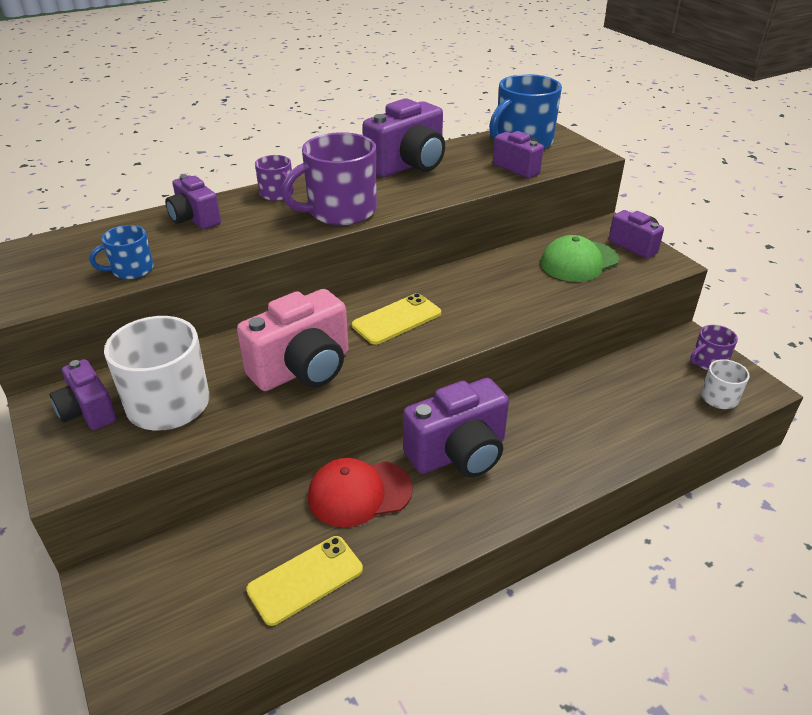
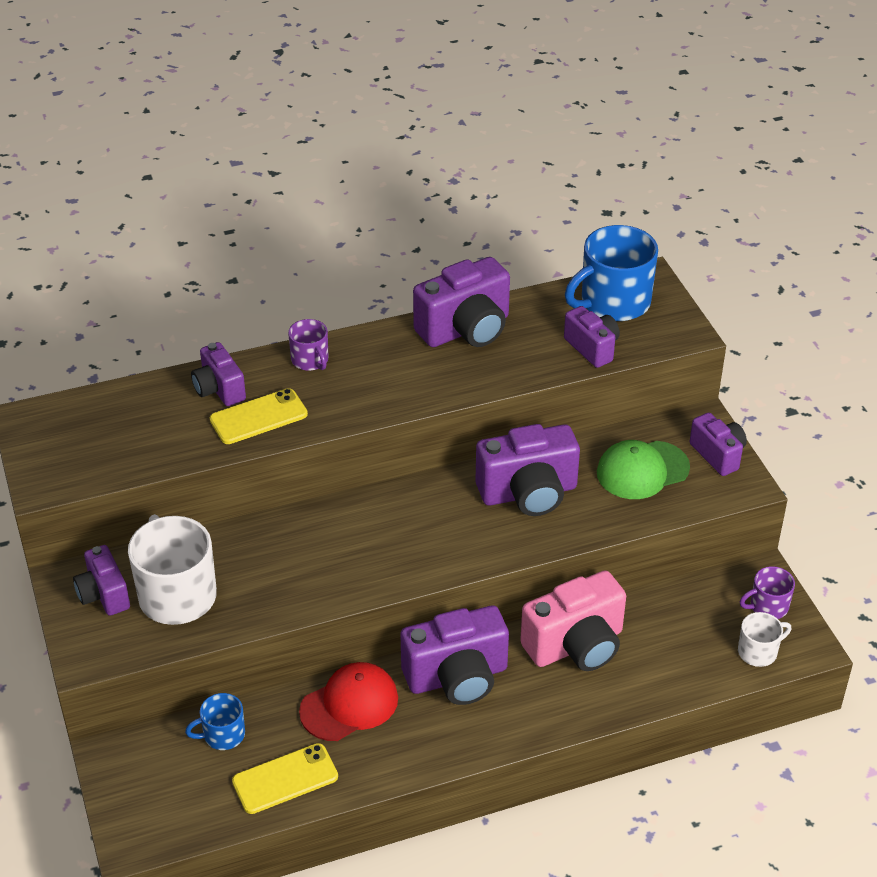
camera: 10 degrees right, 5 degrees up
(131, 270) = (153, 454): blue mug -> blue mug (223, 735)
(303, 369) = (310, 574): pink camera -> pink camera (576, 645)
(340, 211) = (373, 395): purple mug -> none
(359, 493) = (349, 704): red cap -> red cap turned 150 degrees clockwise
(397, 319) = (417, 525): yellow phone -> yellow phone (258, 417)
(489, 286) = (528, 493): none -> purple camera

